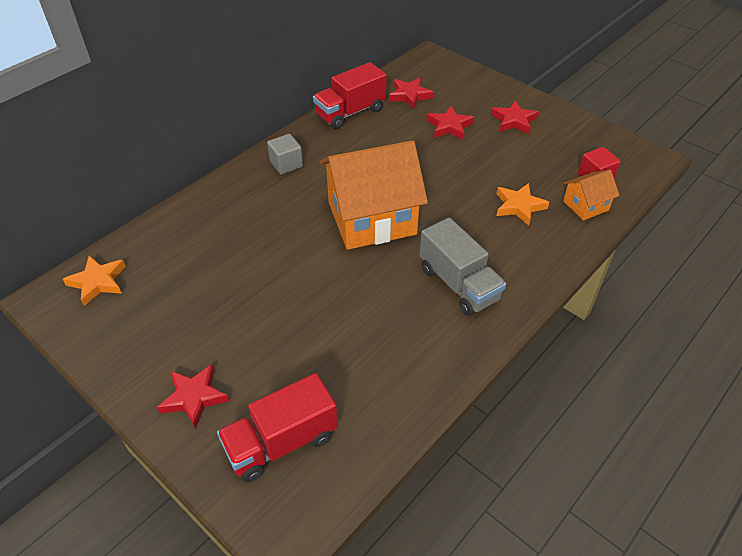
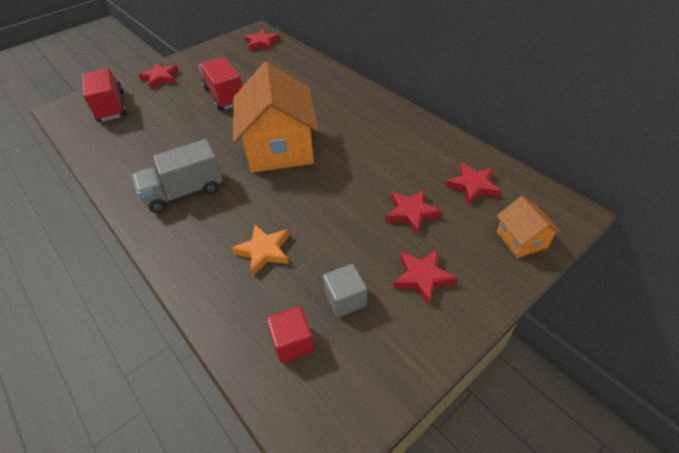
camera: 100 degrees right, 0 degrees up
(98, 282) = (261, 43): orange star -> red star
(286, 164) = (360, 105): grey cube -> grey cube (345, 299)
(350, 112) = (437, 141): red truck -> red truck (224, 96)
(585, 205) = (246, 316): orange house -> orange house (521, 239)

